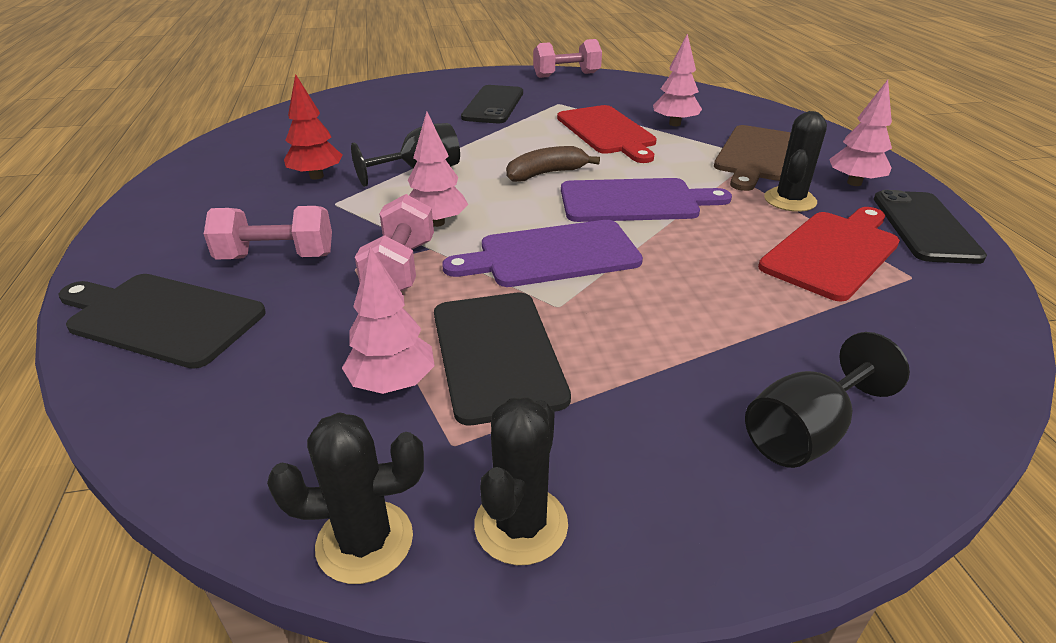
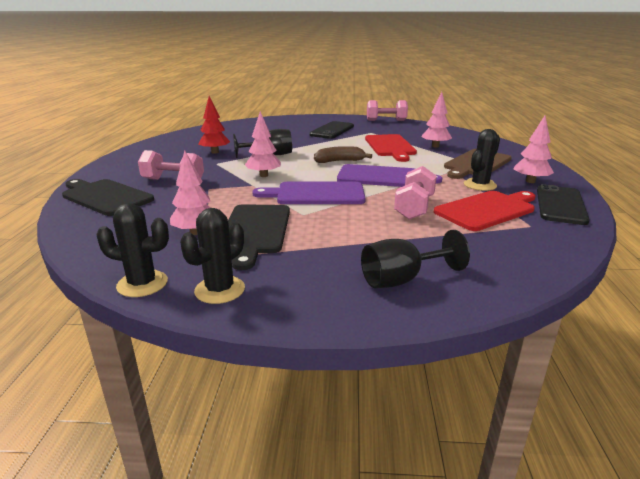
camera: 15 degrees right, 10 degrees down
(400, 268) = (231, 191): pink dumbbell -> pink dumbbell (414, 207)

